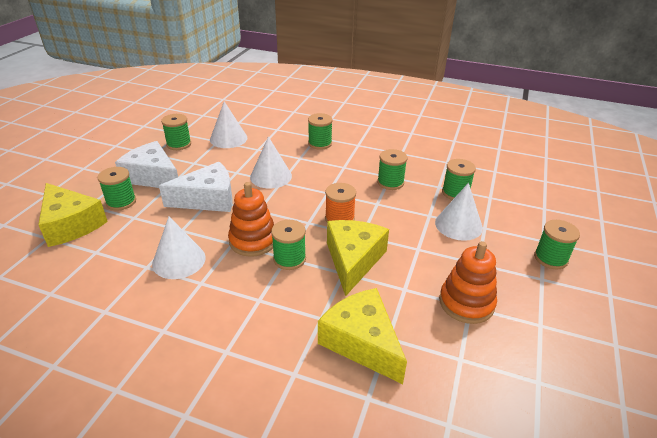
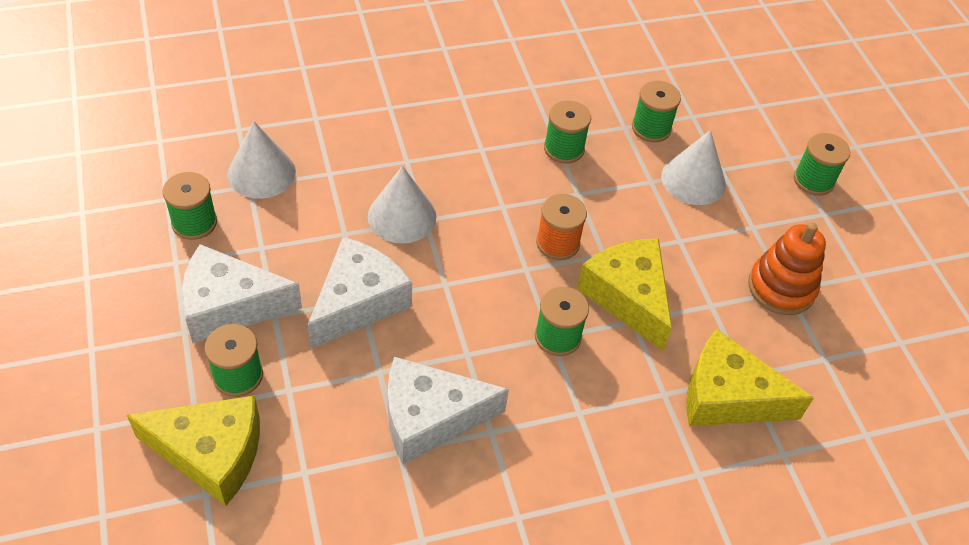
camera: 40 degrees left, 15 degrees up
(179, 260) = (430, 418): white cone -> white cheese
(253, 241) = (489, 335): orange stacking toy -> none
(320, 143) = (408, 119): green spool -> none

